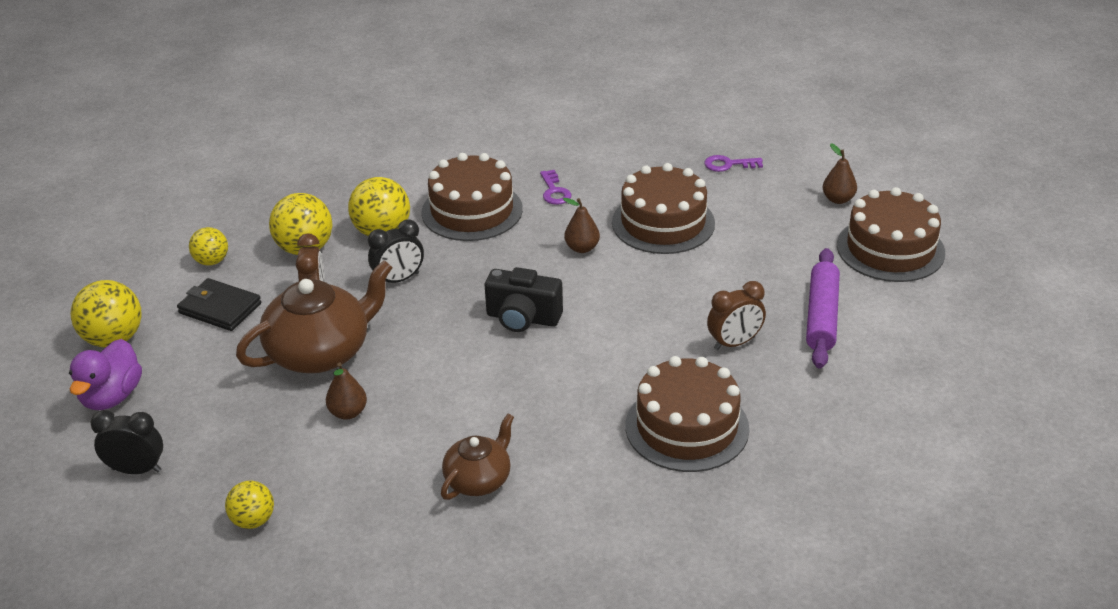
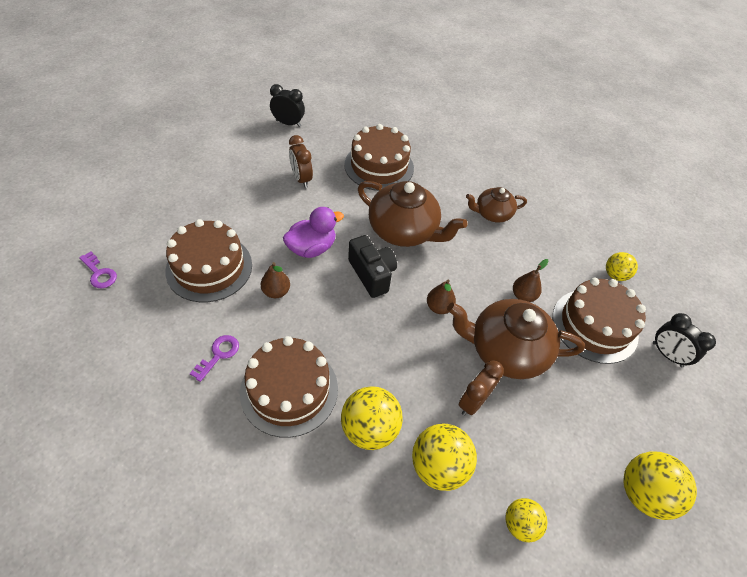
camera: 140 degrees left, 15 degrees up
(112, 396) = (664, 429): purple duck -> purple duck (312, 248)
(220, 308) = (545, 454): black wallet -> none
(399, 279) = (405, 368): black clock -> black clock (288, 123)
(551, 379) = (404, 230): none -> brown teapot
(734, 343) = (301, 179): brown clock -> brown clock turned 135 degrees counterclockwise
(821, 316) = (246, 159): purple rolling pin -> none
(838, 199) = (110, 199): brown pear -> brown pear (439, 307)
(890, 249) = (154, 158): brown cake -> brown cake (594, 325)

